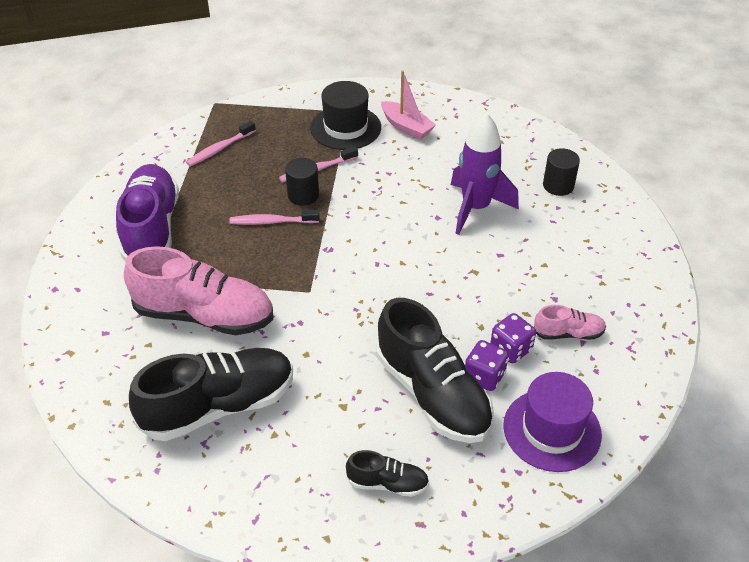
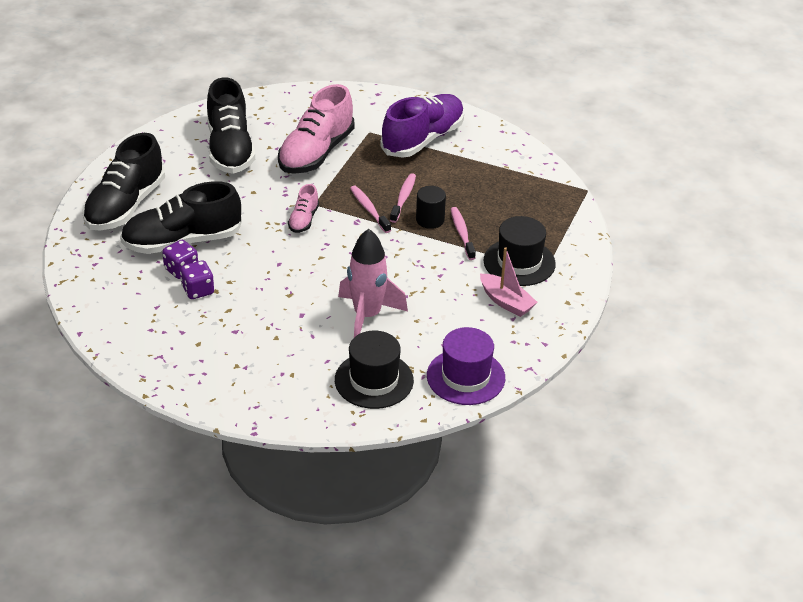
camera: 105 degrees right, 5 degrees down
(152, 228) = (423, 139): purple shoe -> purple shoe turned 60 degrees counterclockwise
(220, 149) = (514, 184): pink toothbrush -> pink toothbrush (369, 209)
(387, 483) = (125, 206): black shoe -> black shoe, size x2.09
(406, 127) = (506, 302): pink boat -> pink boat turned 105 degrees counterclockwise
(475, 208) = (367, 316): purple rocket -> pink rocket
(552, 430) = (115, 289): purple hat -> purple hat (466, 377)
(558, 186) = (374, 380): black cylinder -> black hat
(568, 333) = (194, 326): pink shoe -> pink shoe (303, 220)

